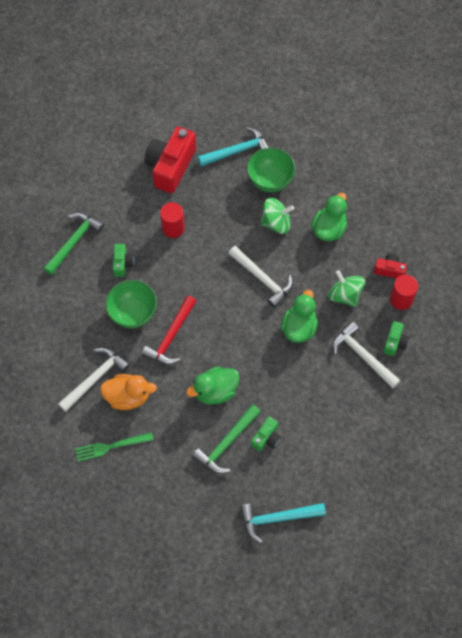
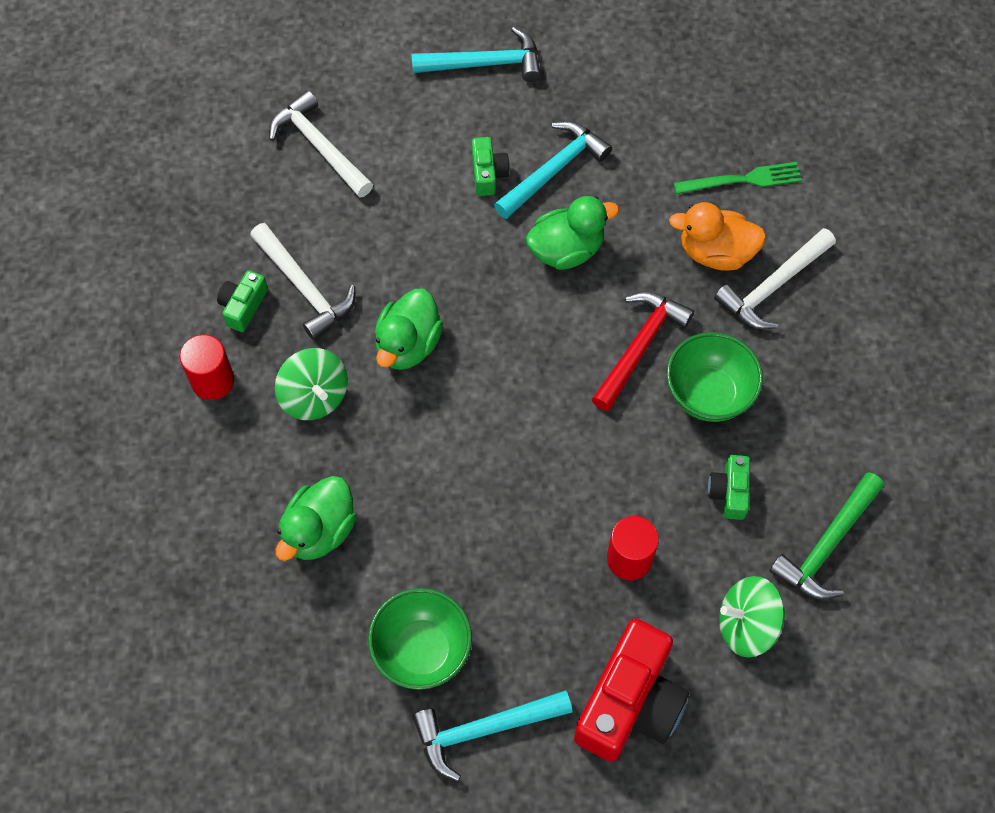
camera: 175 degrees left, 0 degrees up
(227, 443) = (553, 170): green hammer -> turquoise hammer
(262, 279) = (463, 440): white hammer -> white hammer (320, 147)
(266, 438) = (488, 173): green camera -> green camera turned 135 degrees clockwise
(276, 223) = (422, 552): green spinning top -> green spinning top (746, 625)
(389, 270) = (220, 438): red camera -> none

